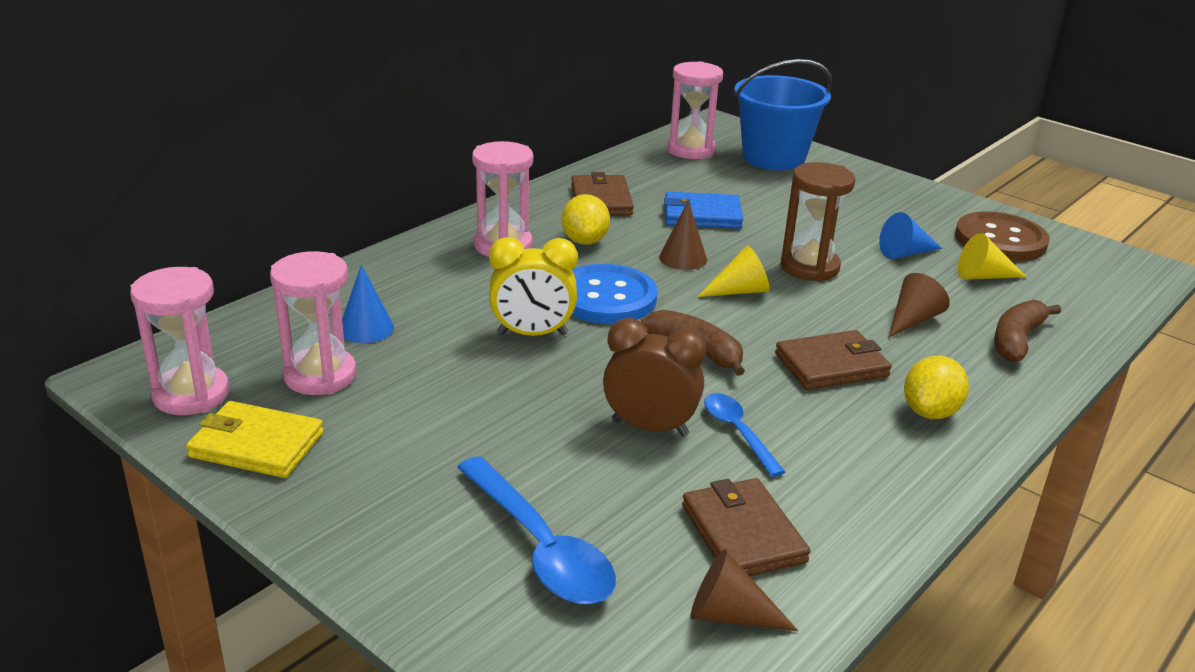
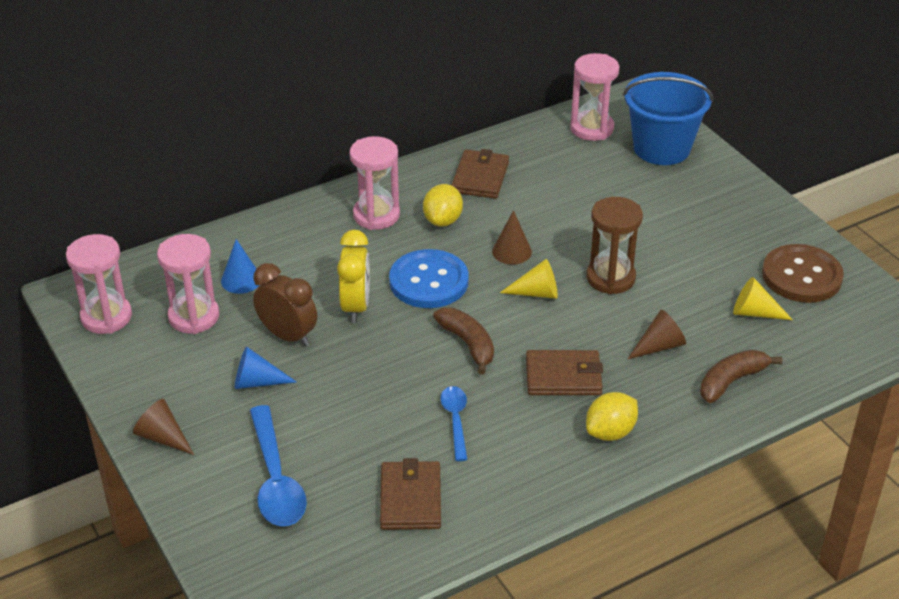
camera: 20 degrees right, 10 degrees up
(257, 445) = (133, 366): yellow wallet -> none
(532, 334) = (356, 306): yellow clock -> yellow clock turned 105 degrees counterclockwise
(650, 428) = (396, 404): brown clock -> brown clock (288, 336)
(702, 215) = (555, 207): blue wallet -> none
(729, 615) = (367, 552): brown cone -> brown cone (163, 437)
(905, 253) = (704, 276): blue cone -> blue cone (257, 382)

